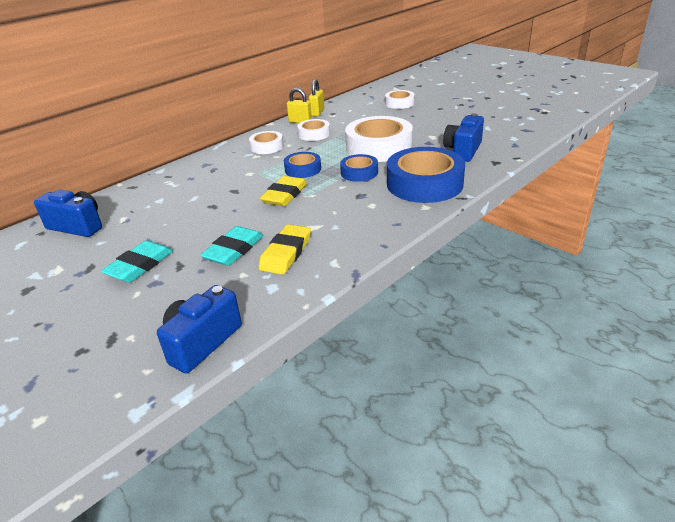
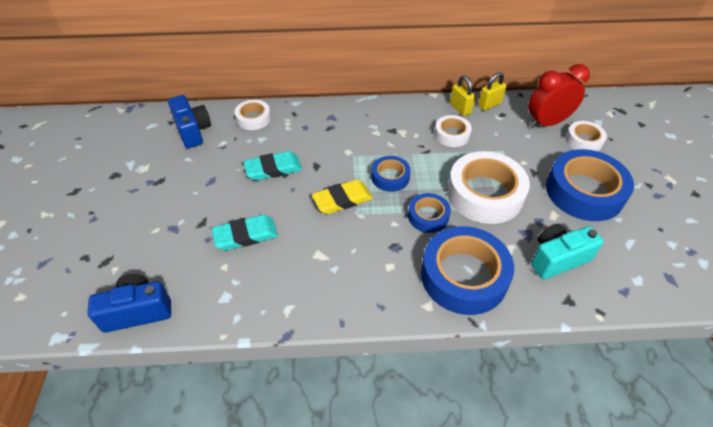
camera: 40 degrees right, 15 degrees up
(140, 265) = (183, 203): turquoise eraser -> turquoise eraser (273, 169)
(267, 147) = (396, 126): white tape -> white tape (253, 118)
(286, 253) = (271, 269): yellow eraser -> none
(366, 105) = (547, 123): none -> red clock
(433, 121) = (584, 192): none -> blue tape
(463, 151) = (557, 259): blue camera -> turquoise camera

